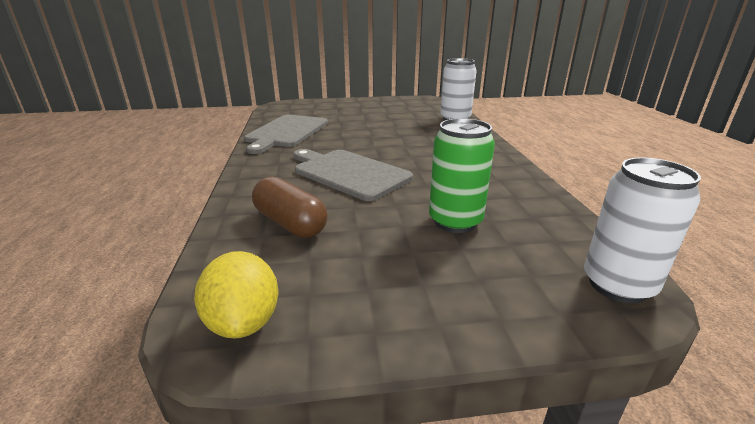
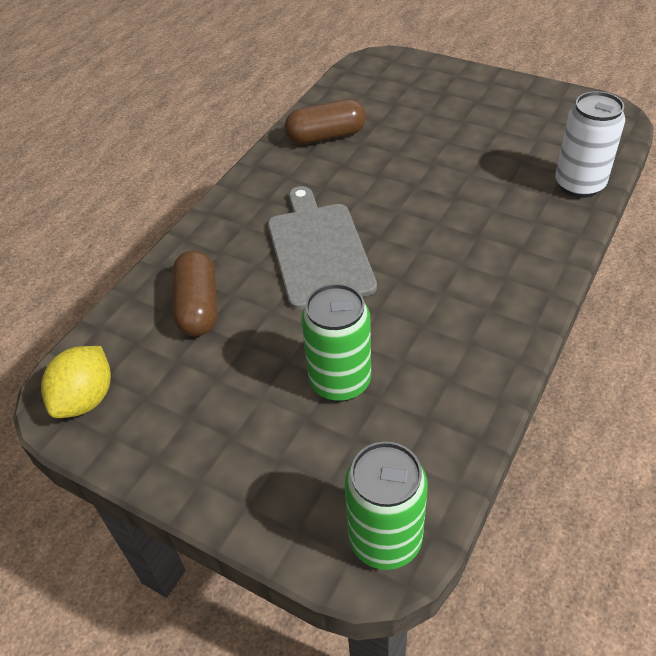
camera: 40 degrees right, 20 degrees up
(286, 132) = (326, 136): grey cutting board -> brown capsule
(618, 285) = (385, 539): white can -> green can

